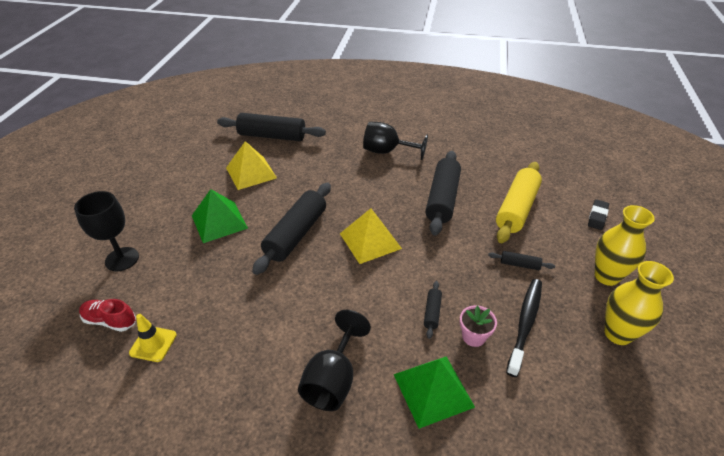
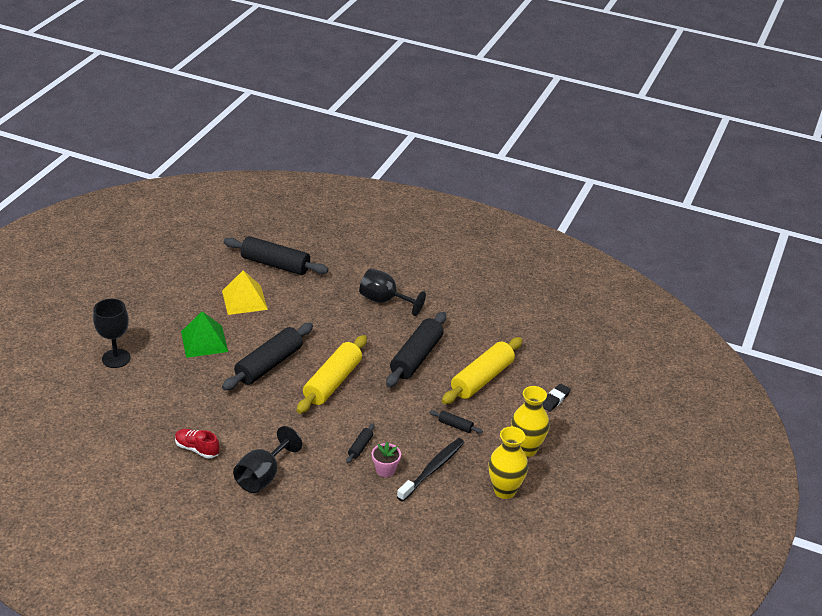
camera: 10 degrees right, 5 degrees down
(110, 321) = (102, 404): red shoe -> red shoe (197, 449)
(153, 344) = (133, 427): yellow traffic cone -> none
(370, 241) = (332, 382): yellow pyramid -> yellow rolling pin
(433, 390) = (335, 497): green pyramid -> none

